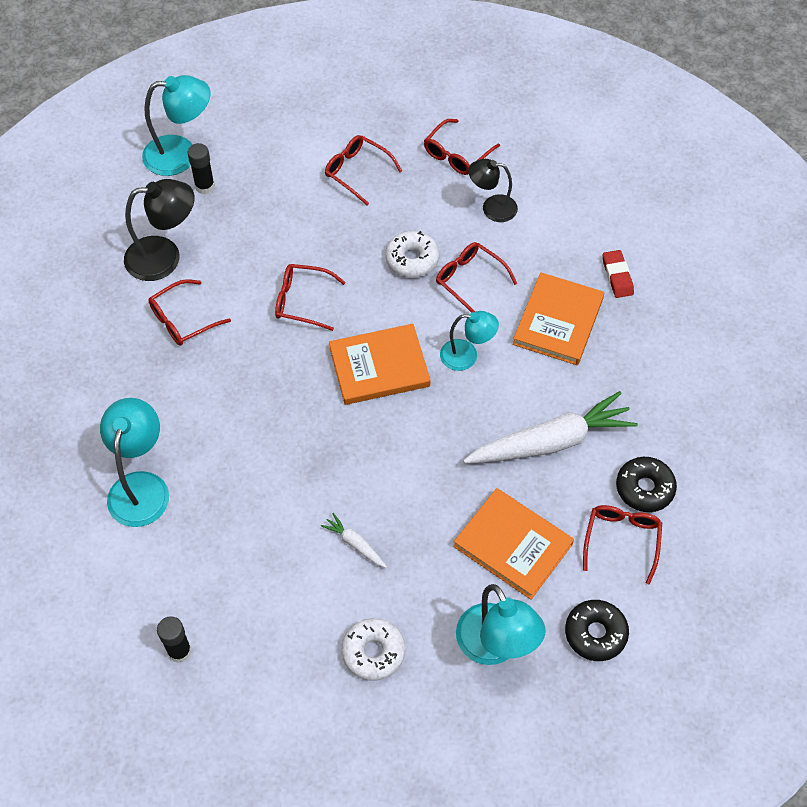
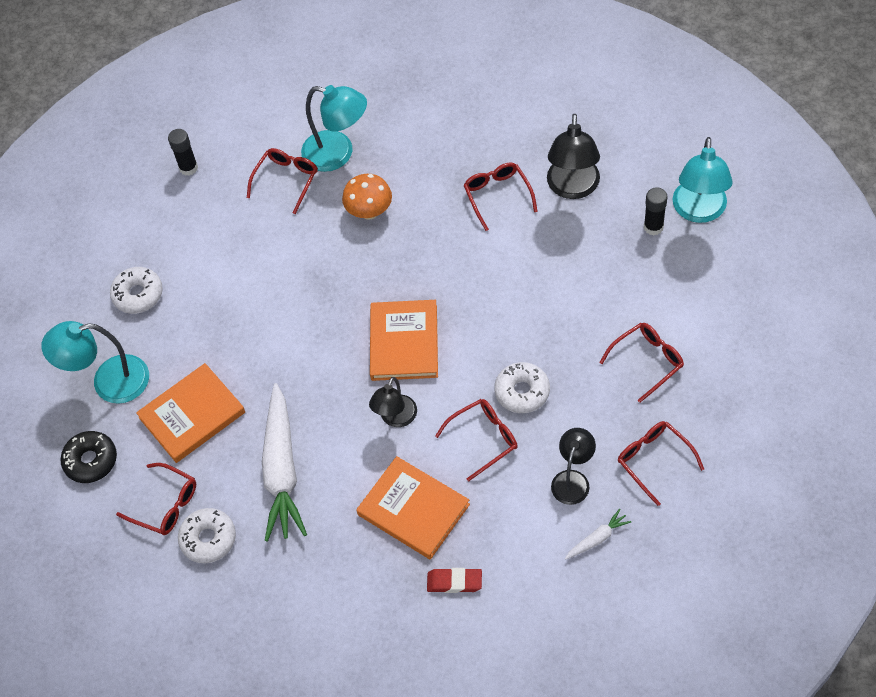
camera: 110 degrees right, 0 degrees up
(219, 435) = (369, 211): none -> orange mushroom
(302, 301) = (495, 290): red glasses -> red glasses (286, 180)
(355, 544) = (235, 296): white carrot -> white carrot (597, 538)
(467, 356) = (395, 418): turquoise lamp -> black lamp
(644, 488) = (208, 539): black donut -> white donut

